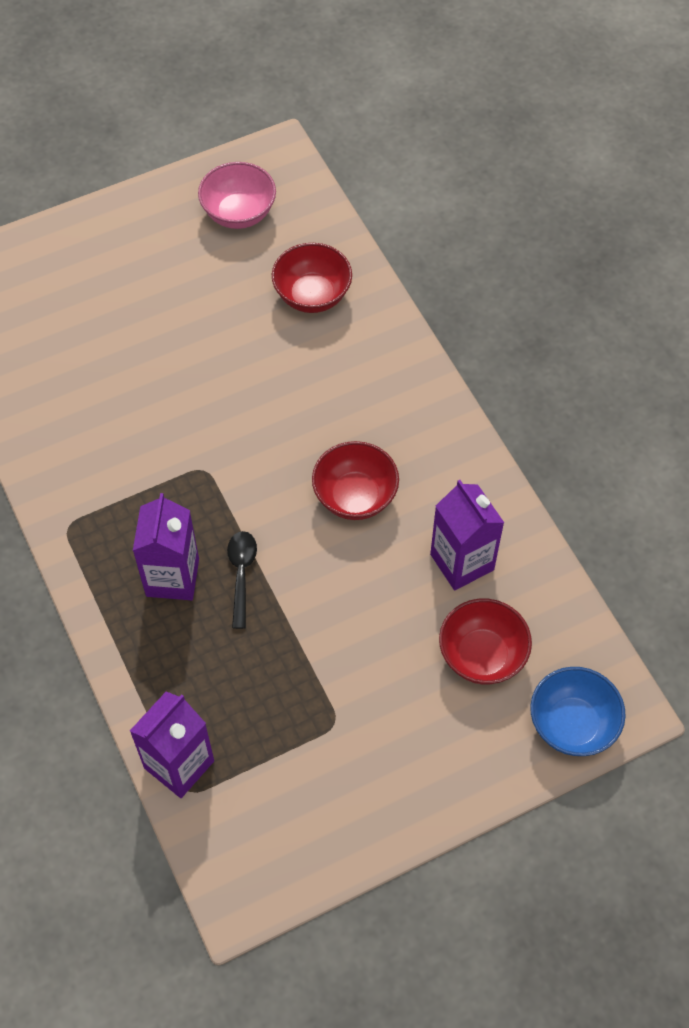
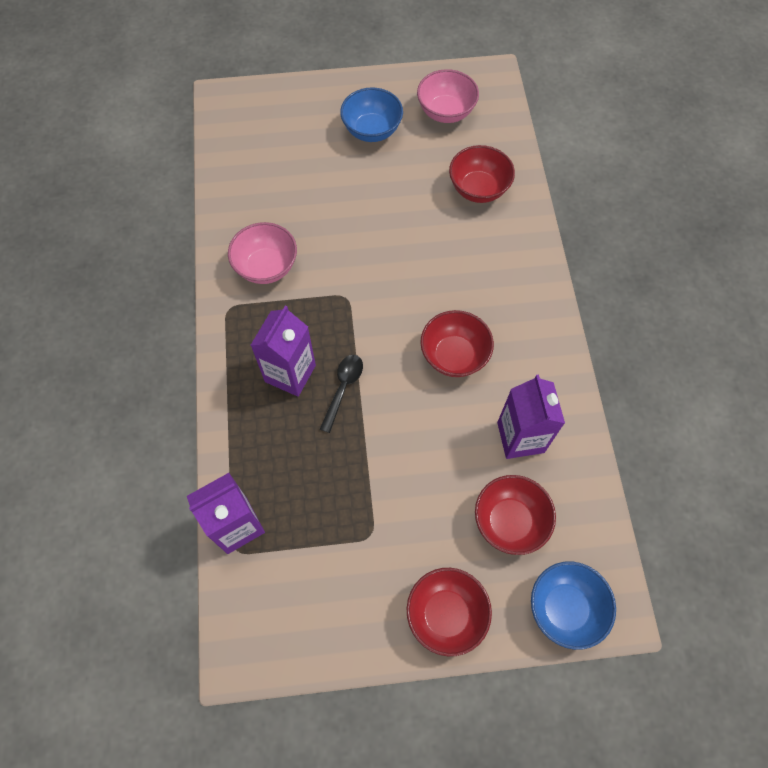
camera: 20 degrees right, 5 degrees up
(94, 464) = (266, 267): none -> pink bowl
(157, 261) = (372, 130): none -> blue bowl
(448, 775) = (446, 614): none -> red bowl

